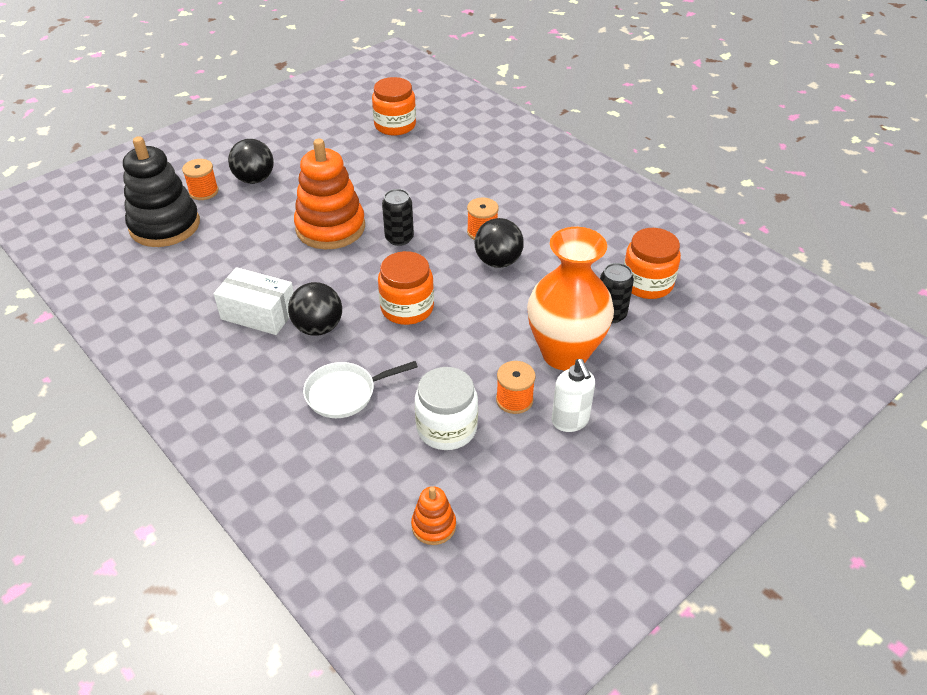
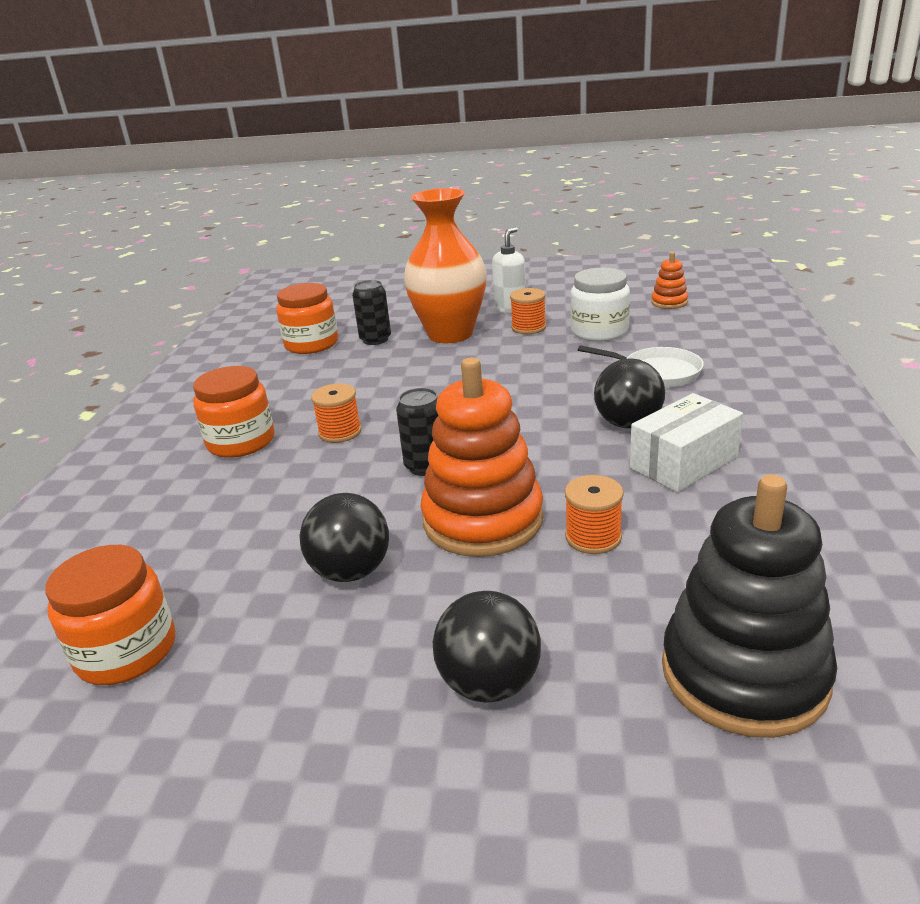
camera: 130 degrees left, 15 degrees down
(203, 192) = (611, 717): orange spool -> orange spool (593, 537)
(258, 313) = (683, 463): white box -> white box turned 75 degrees clockwise
(407, 308) = (519, 404): orange jar -> orange jar (241, 442)
(498, 261) = (378, 402): black ball -> black ball (351, 571)

